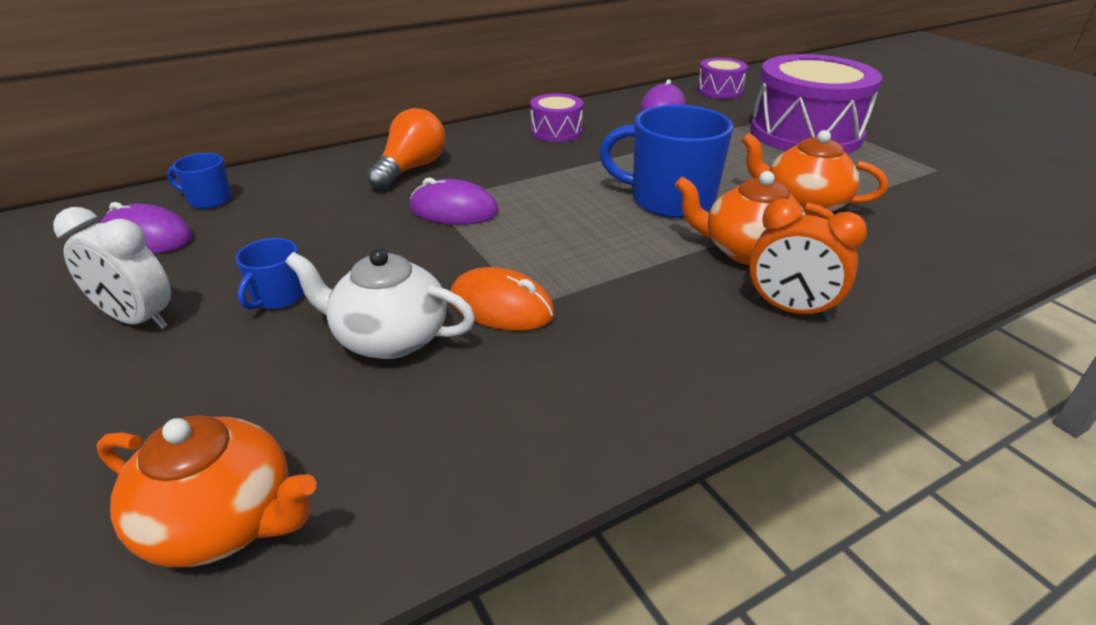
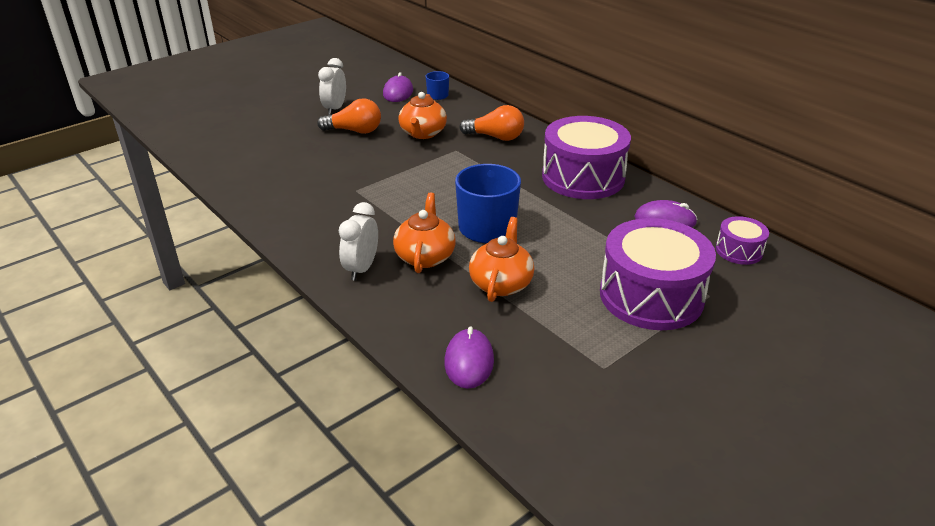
camera: 80 degrees right, 0 degrees up
(223, 522) = (229, 151): orange teapot -> orange teapot (422, 133)
(277, 297) = (354, 131): blue mug -> orange light bulb
(389, 338) = (326, 160): white teapot -> none
(454, 210) = (448, 157): purple mouse -> purple mouse (469, 361)
(501, 306) = (354, 183): orange mouse -> none
(556, 131) = (583, 177): purple drum -> purple drum, size x2.08
(790, 309) = (361, 268): orange clock -> white clock

